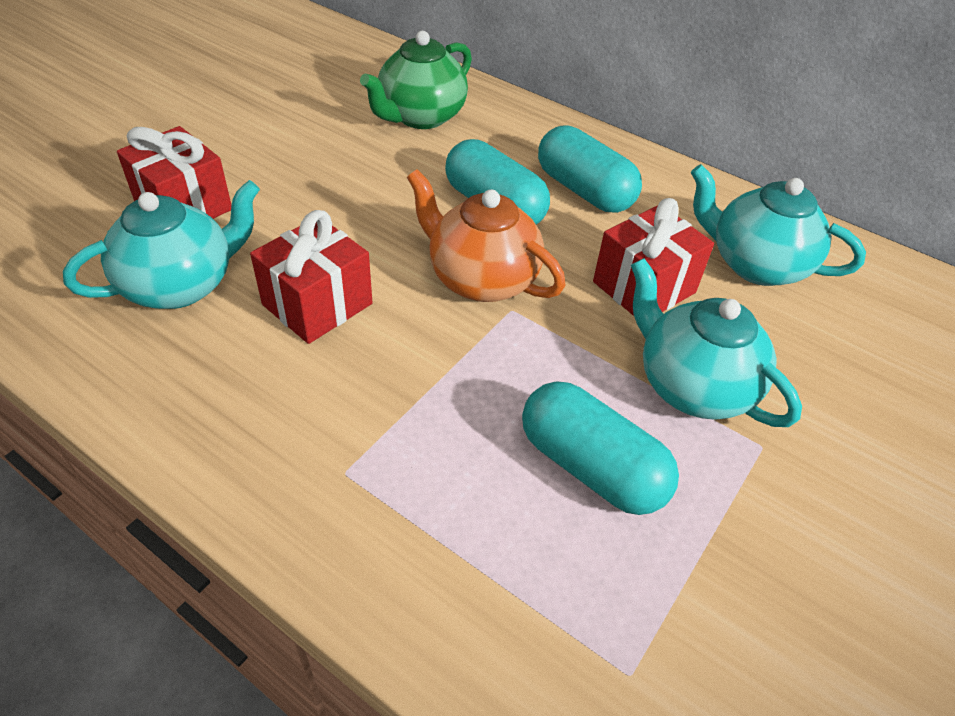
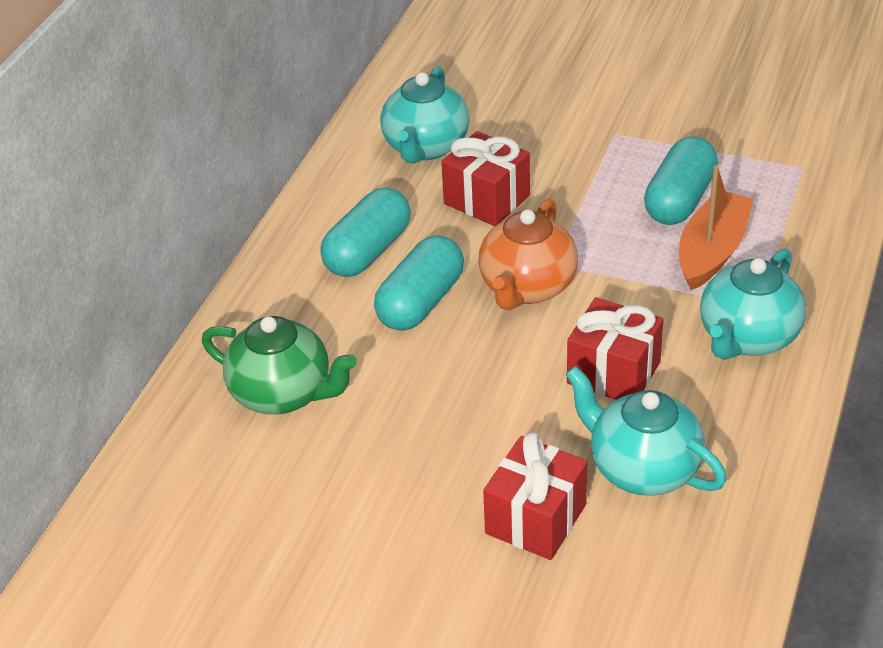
camera: 100 degrees left, 5 degrees down
(470, 463) = (712, 251): none -> orange boat
(692, 385) = (580, 166): turquoise teapot -> turquoise teapot (747, 338)

